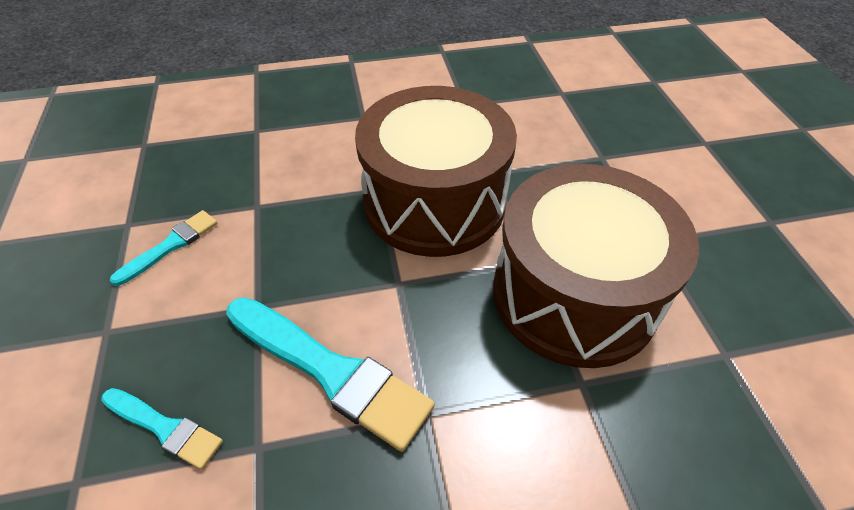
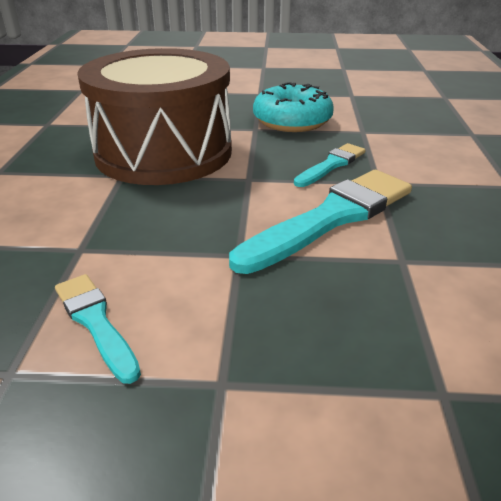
camera: 75 degrees left, 15 degrees down
(165, 428) = (378, 320): turquoise brush -> turquoise brush (331, 165)
(574, 294) = (292, 121): brown drum -> turquoise donut

